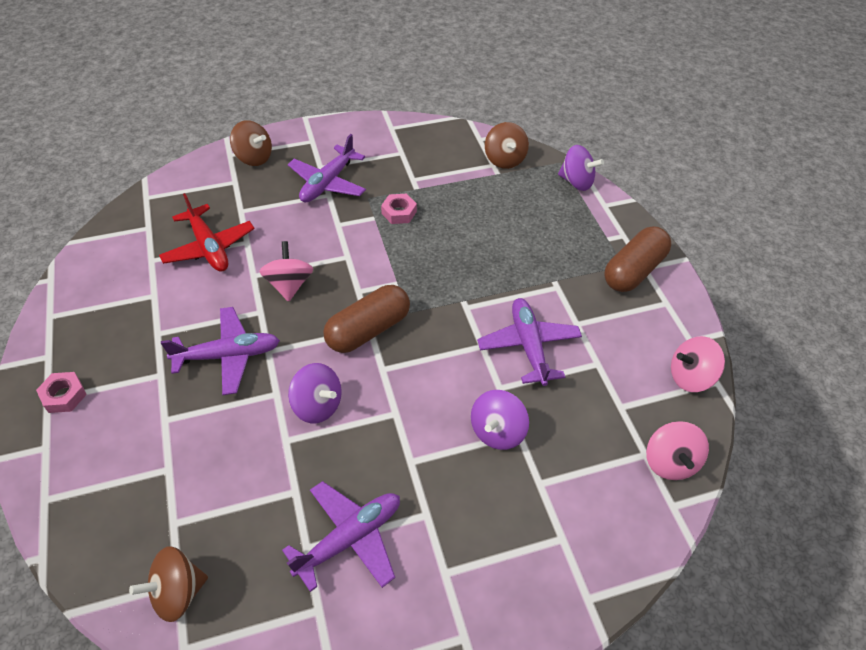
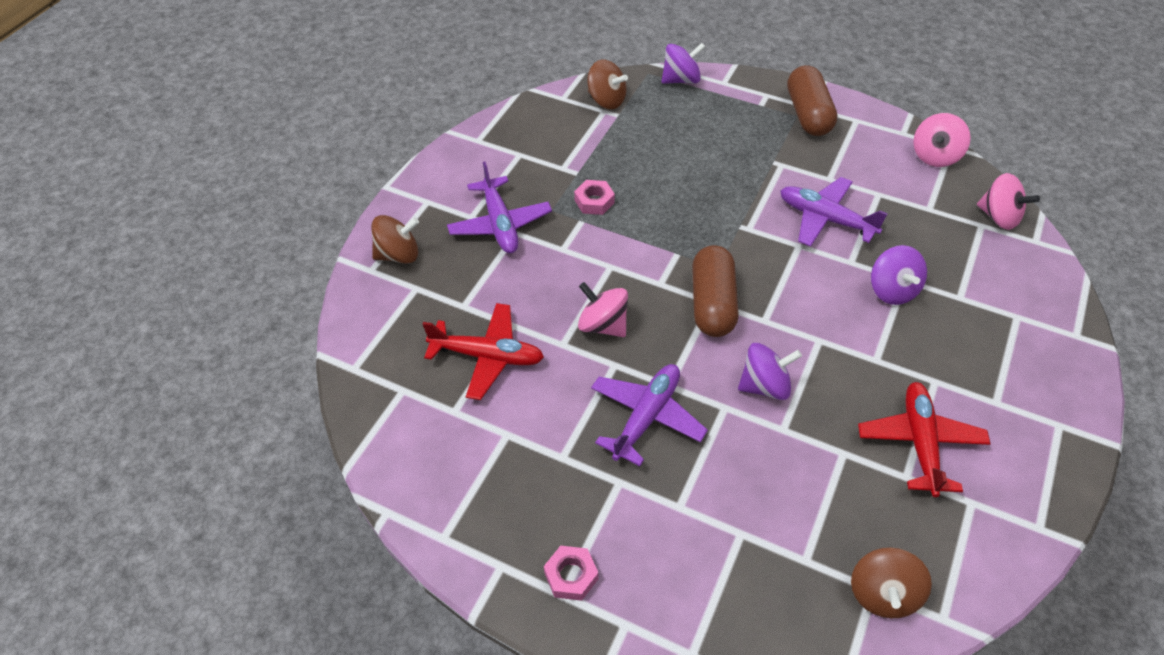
camera: 45 degrees left, 0 degrees up
(350, 538) = (920, 443): purple plane -> red plane

